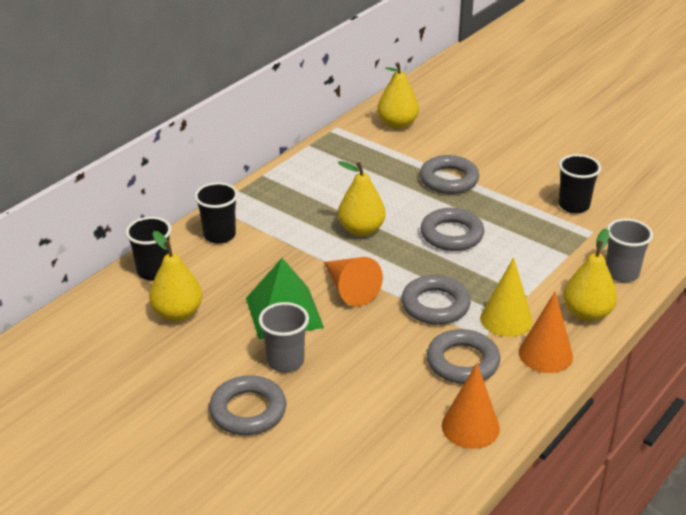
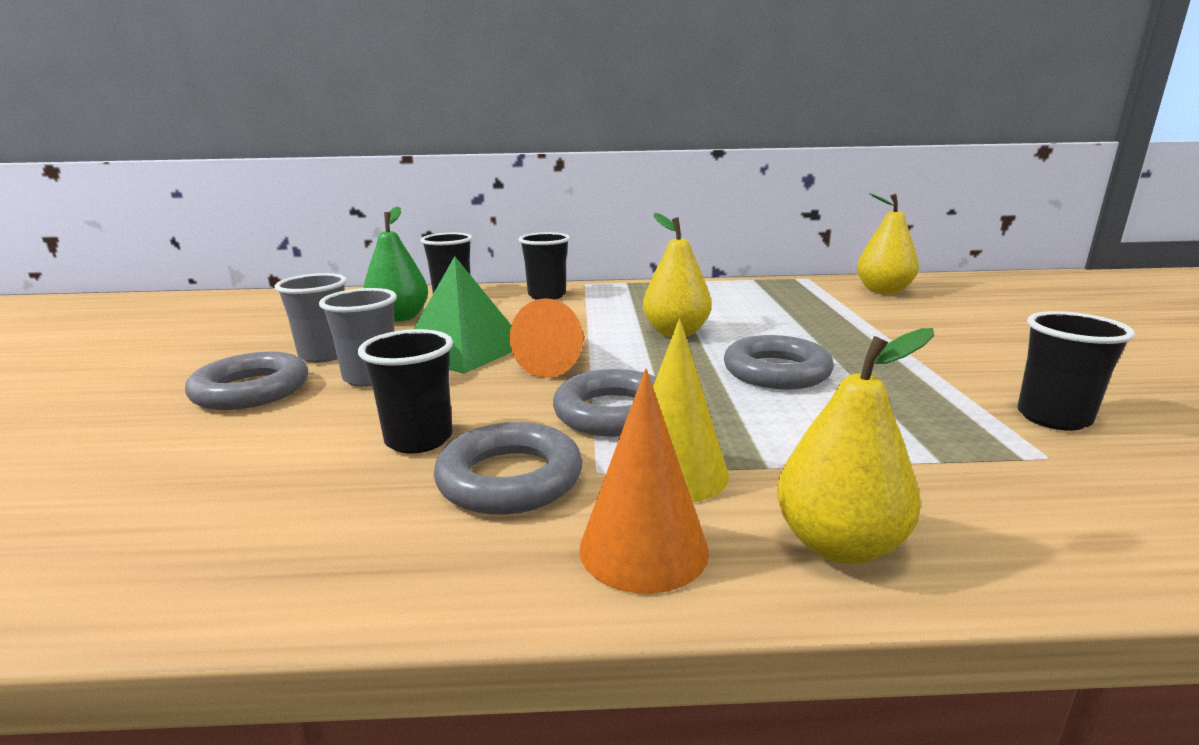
camera: 50 degrees right, 15 degrees down
(177, 313) = (399, 318): yellow pear -> green pear
(393, 372) = (419, 439): none -> black cup
(449, 180) = (869, 336): grey ring -> none
(470, 427) = (331, 553): orange cone -> none
(621, 273) = (1031, 533): grey cup -> grey cup (324, 355)

